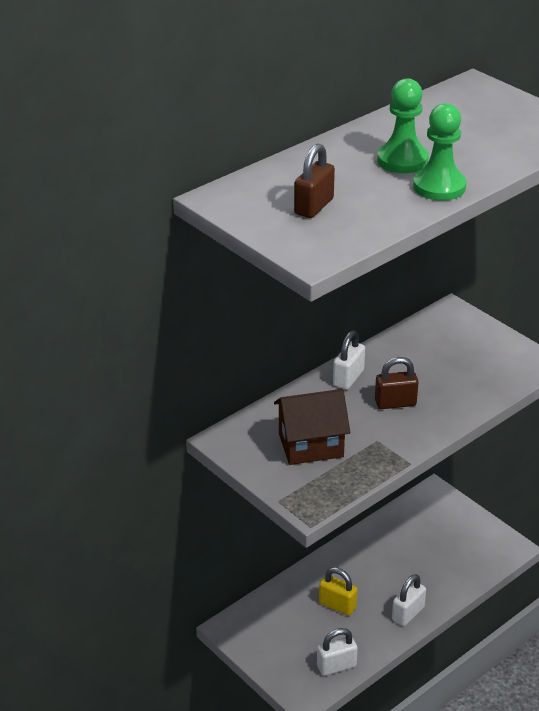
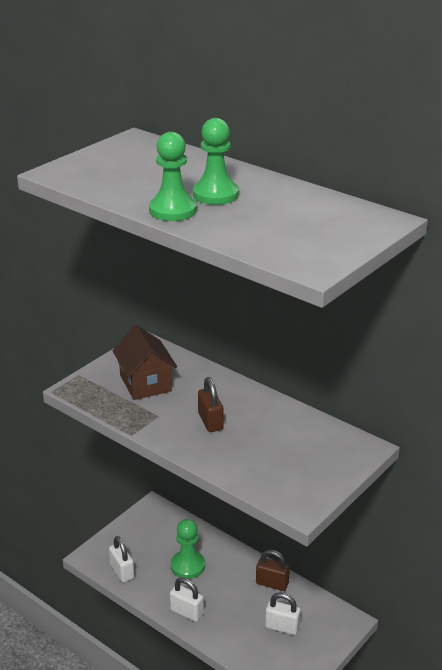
camera: 80 degrees right, 5 degrees down
(314, 206) = (128, 168): brown padlock -> brown padlock (272, 583)
(337, 605) = (188, 566): yellow padlock -> green pawn
(348, 378) = (238, 394): white padlock -> white padlock (282, 627)

